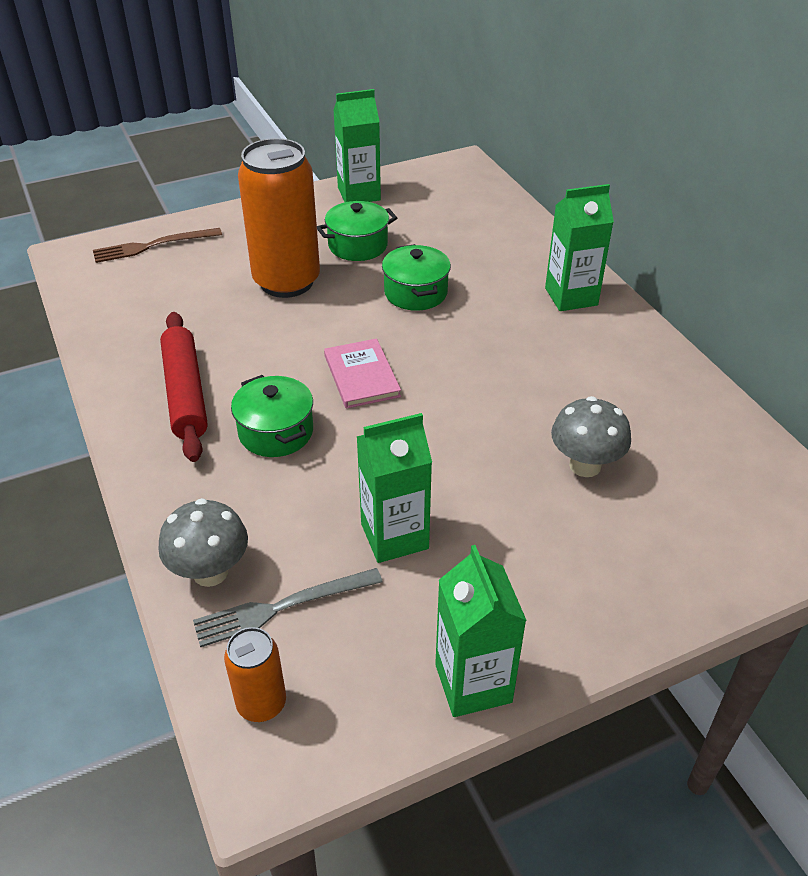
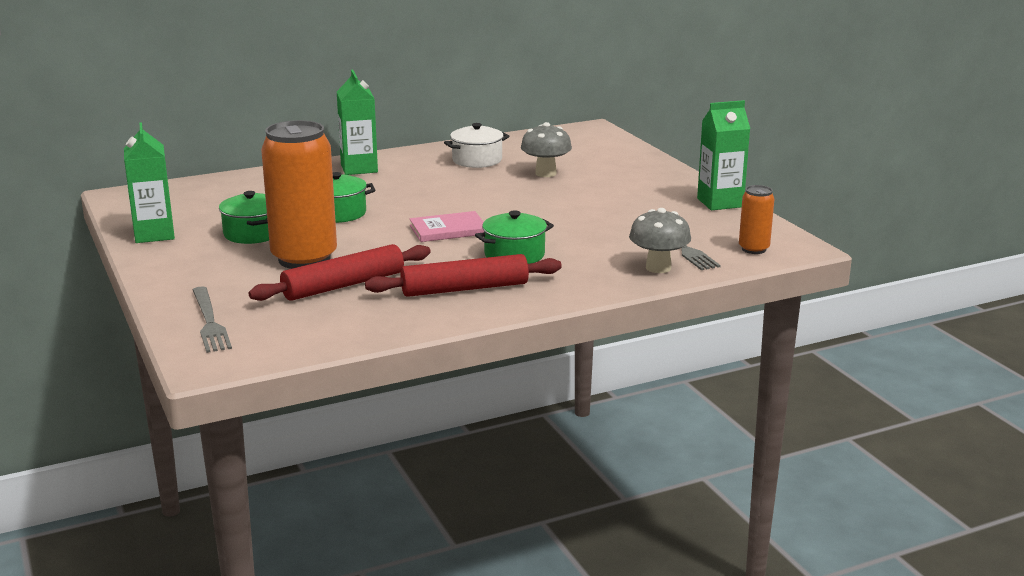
camera: 90 degrees left, 20 degrees down
(153, 246) = (209, 322): brown fork -> grey fork
(215, 311) = (343, 285): none -> red rolling pin
(394, 536) = (615, 219): green carton -> none
(628, 395) = (477, 160): none -> white pot

